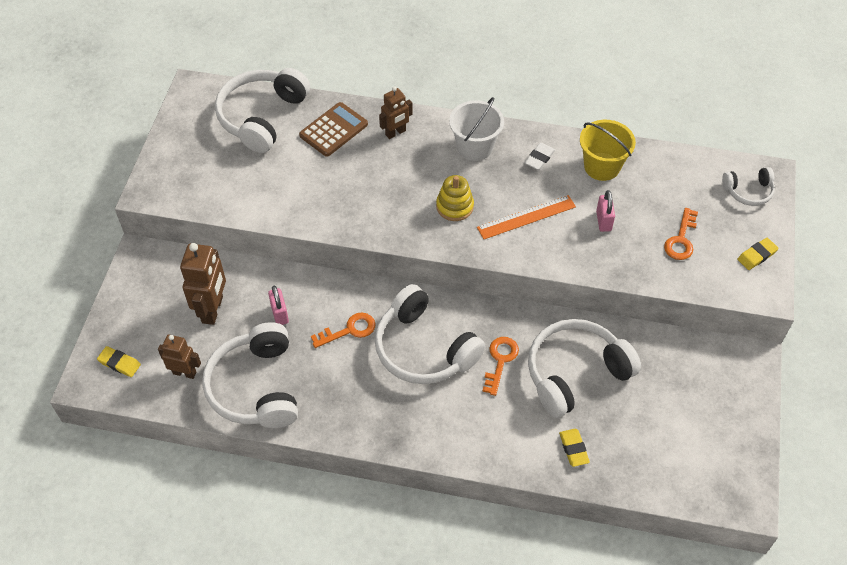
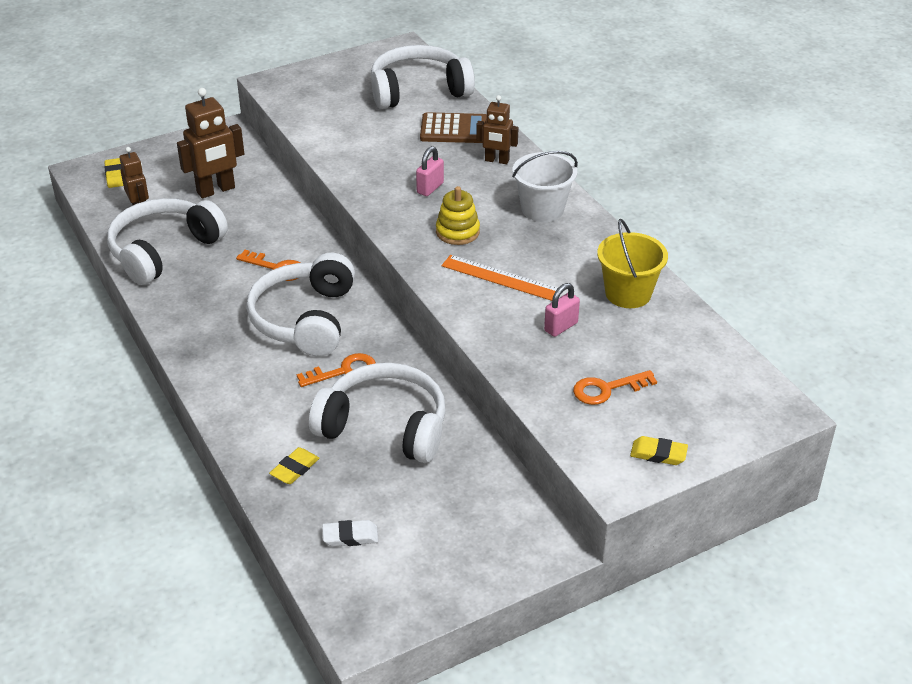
camera: 50 degrees right, 15 degrees down
(280, 314) = (251, 224): pink padlock -> pink padlock (430, 188)
(539, 158) = (583, 251): white eraser -> white eraser (350, 536)
(748, 191) = (739, 407): white headphones -> none

